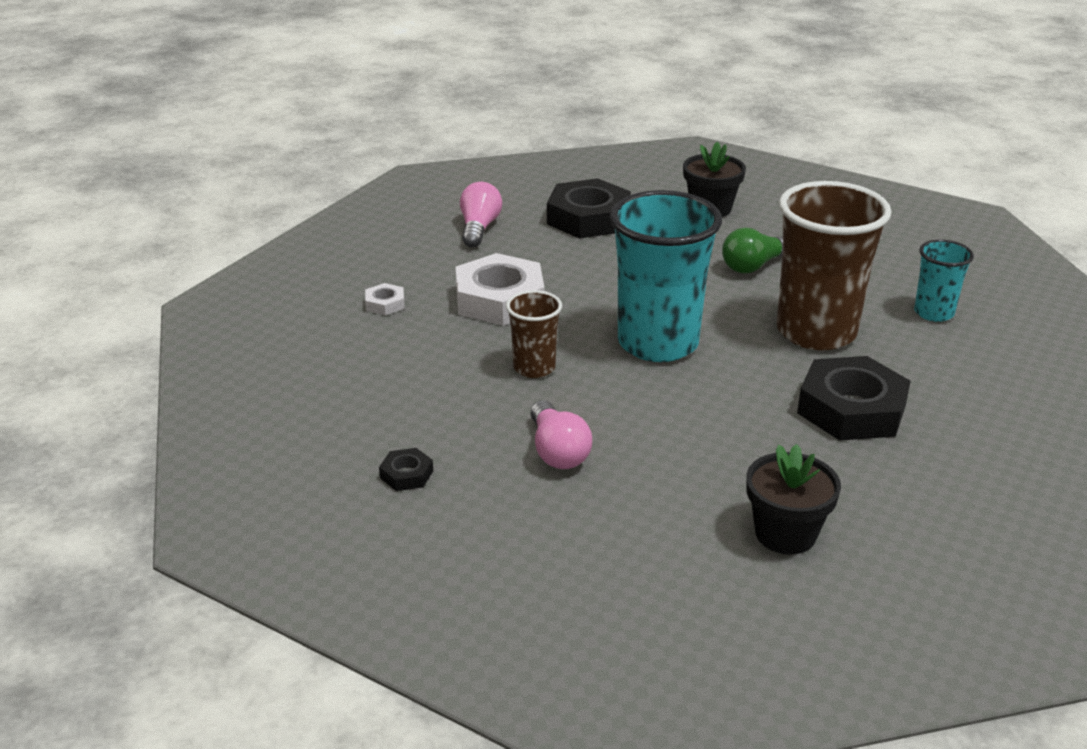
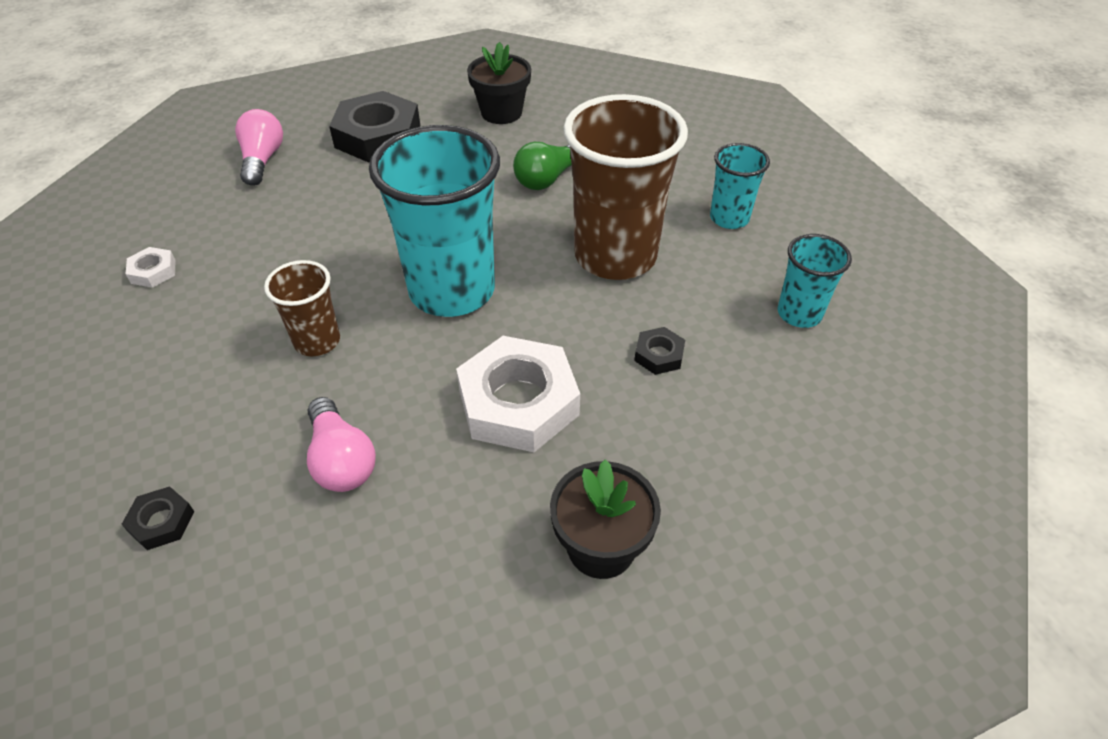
camera: 10 degrees left, 15 degrees up
(499, 299) = (281, 251): white nut -> white nut (518, 402)
(851, 409) = (659, 355): black nut -> black nut, size x0.44
(993, 392) = (799, 314): none -> turquoise cup

